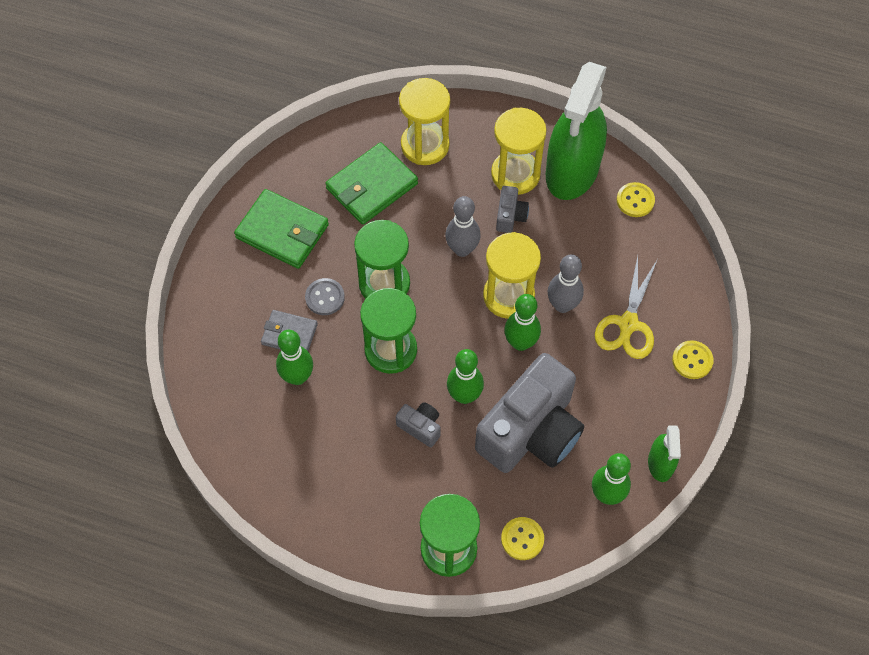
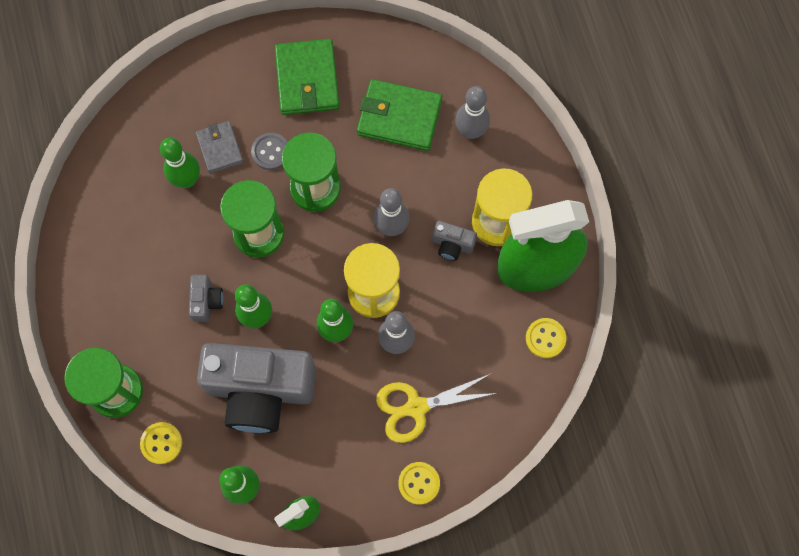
camera: 55 degrees right, 10 degrees up
(425, 145) = (470, 131): yellow hourglass -> grey bowling pin
(510, 216) = (452, 244): grey camera -> grey camera turned 45 degrees clockwise

